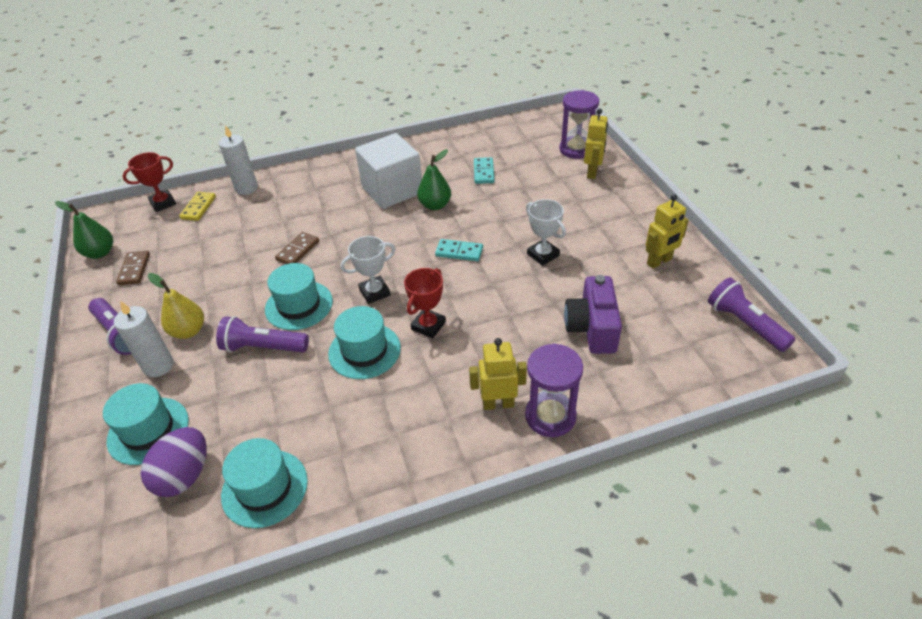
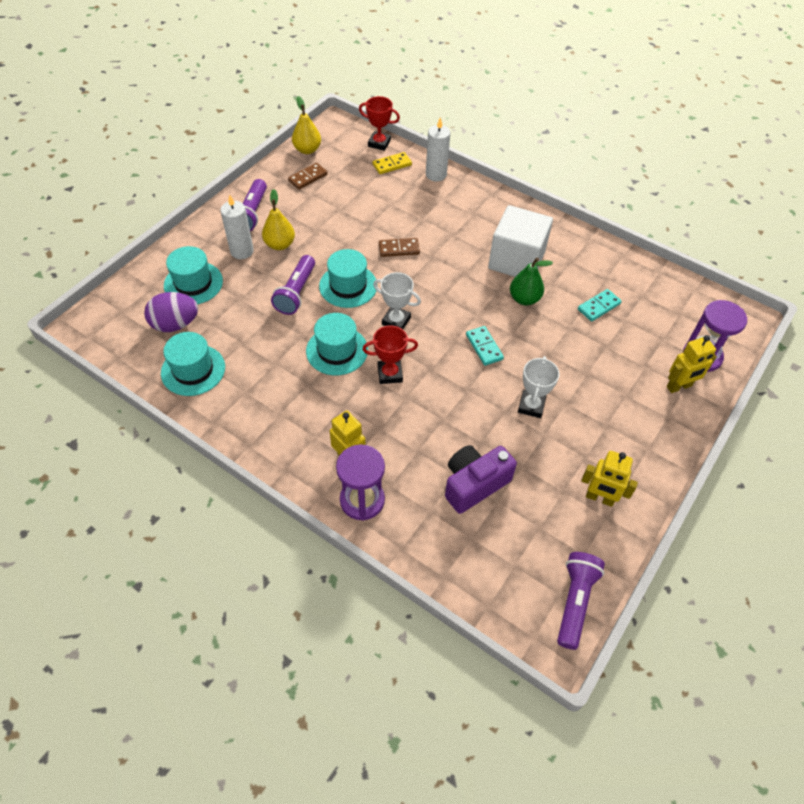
camera: 50 degrees right, 10 degrees up
(100, 253) = (307, 150): green pear -> yellow pear
(263, 347) = (296, 293): purple flashlight -> purple flashlight turned 135 degrees counterclockwise

